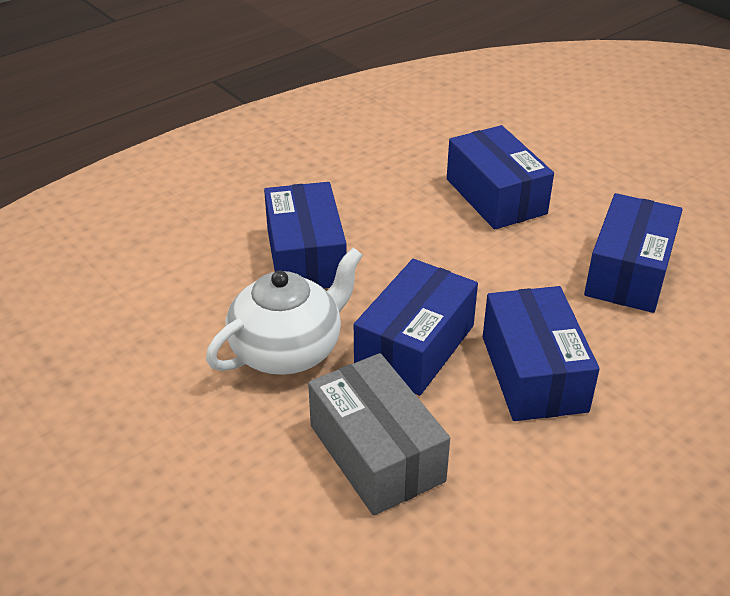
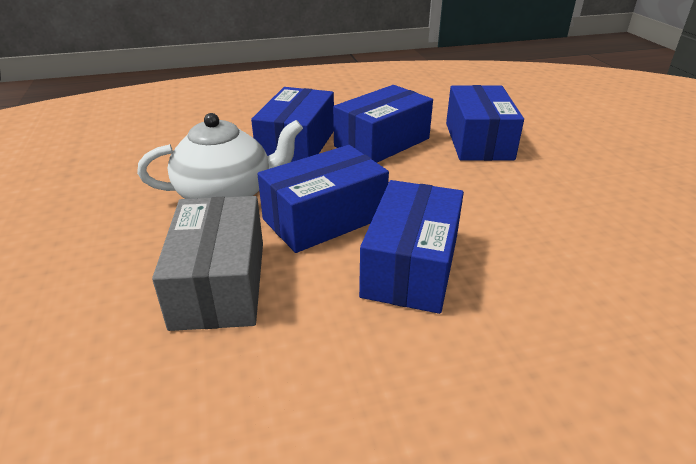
camera: 25 degrees right, 5 degrees down
(628, 272) = (563, 215): blue box -> blue box (382, 142)

